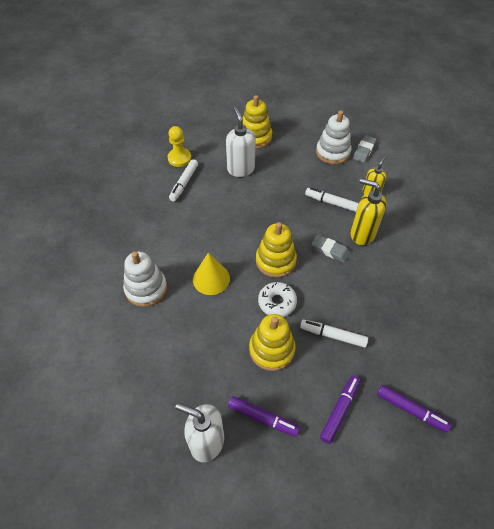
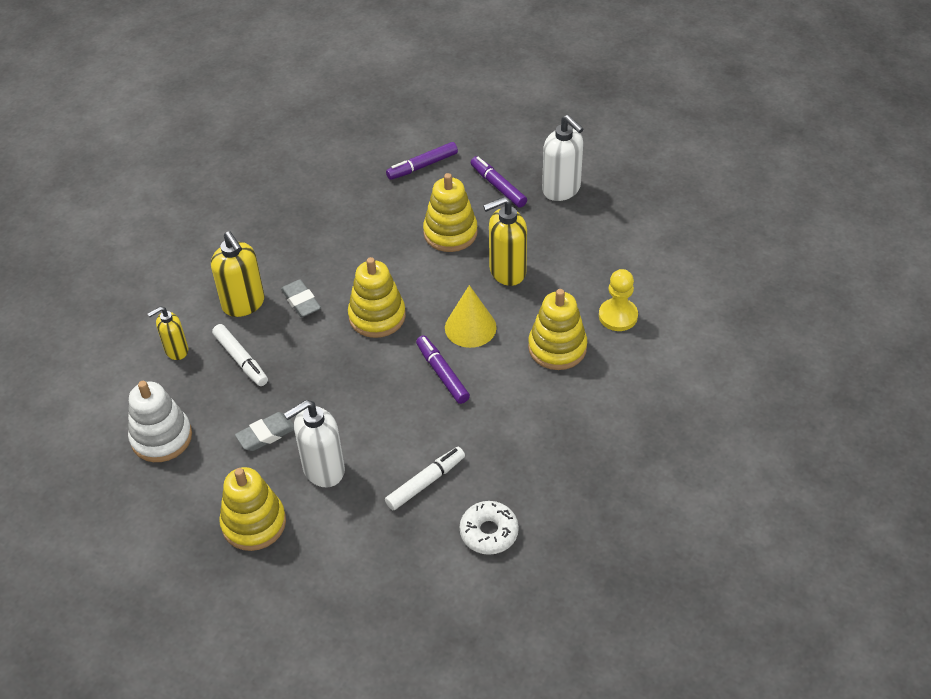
camera: 150 degrees left, 5 degrees down
(146, 288) = (557, 347): white stacking toy -> yellow stacking toy
(179, 158) = (406, 536): yellow pawn -> yellow pawn (618, 316)
(210, 333) = (507, 271): none -> yellow soap dispenser
(241, 169) = (323, 470): white soap dispenser -> white soap dispenser turned 45 degrees clockwise
(277, 302) = (411, 272): white donut -> white donut (489, 532)
(333, 335) = (377, 220): white marker -> none
(364, 151) = (114, 419): grey eraser -> grey eraser (266, 434)
(411, 410) = (358, 143): purple marker -> purple marker (442, 374)

